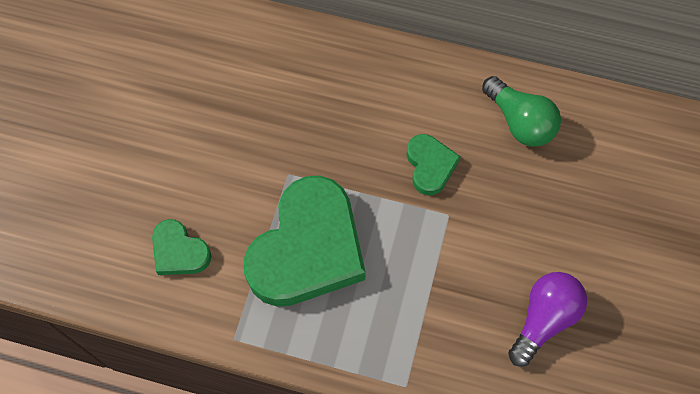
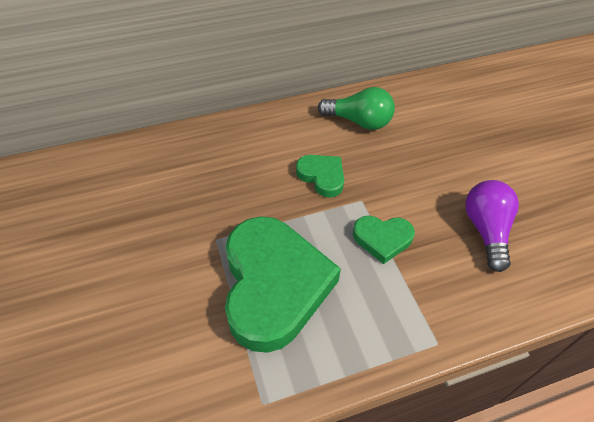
camera: 35 degrees left, 15 degrees down
(179, 251) = (156, 357): green heart -> green heart (382, 239)

